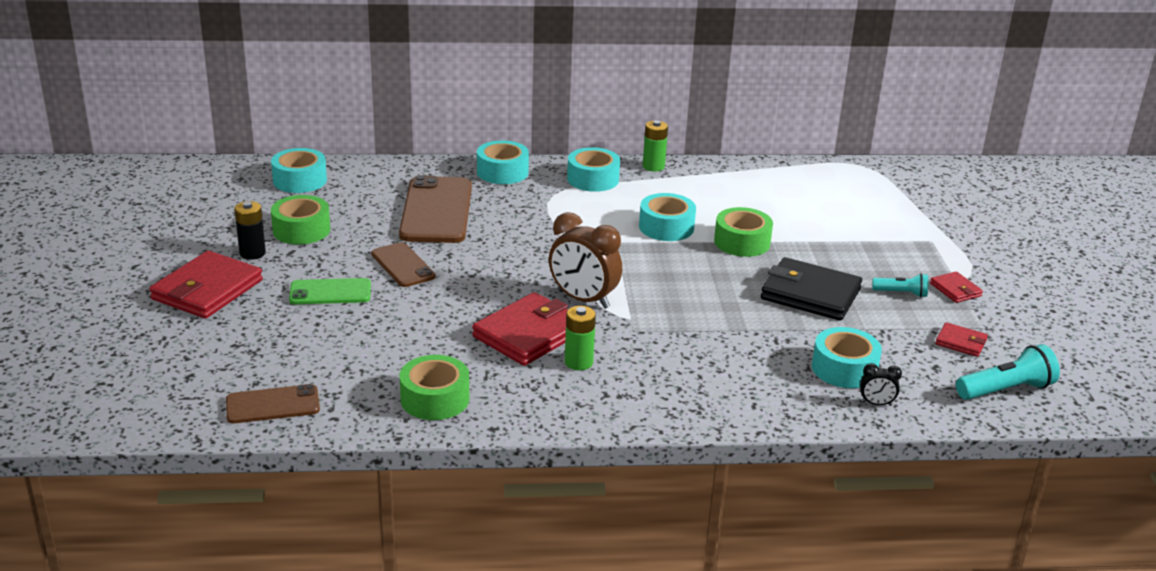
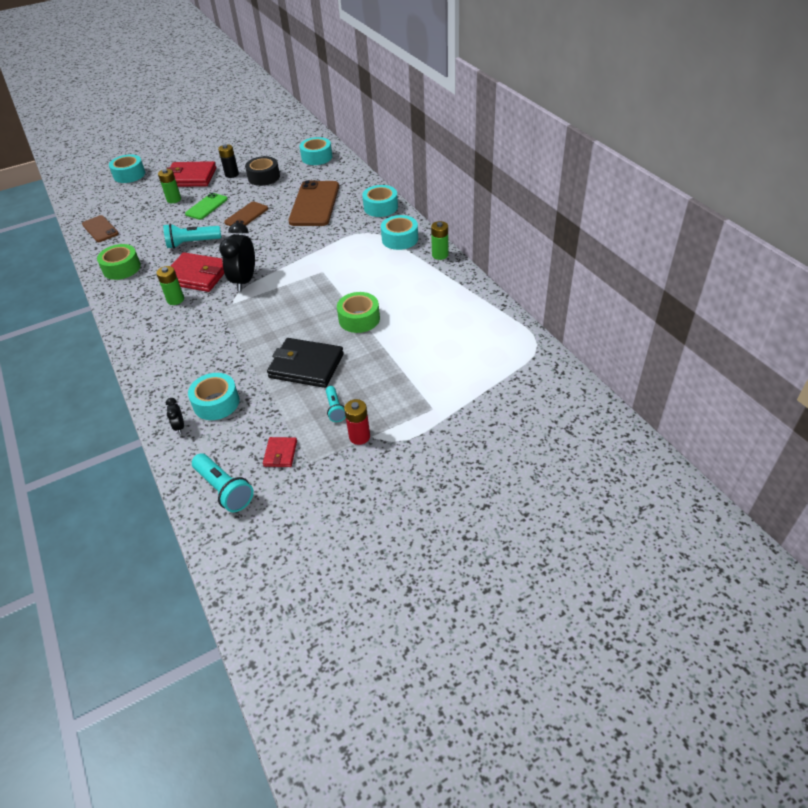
camera: 70 degrees right, 15 degrees up
(264, 317) = (174, 199): none -> green battery
(301, 230) = (264, 177): green tape -> black tape
(330, 292) = (206, 206): green phone -> green phone turned 60 degrees clockwise
(430, 323) = (192, 243): none -> turquoise flashlight
(436, 211) = (314, 204): brown phone -> brown phone turned 60 degrees counterclockwise
(583, 299) = (244, 281): brown clock -> black clock
(666, 227) = (356, 284): turquoise tape -> turquoise tape (129, 175)
(810, 294) = (306, 366): black wallet -> black wallet turned 75 degrees counterclockwise
(955, 290) = (359, 436): red wallet -> red battery

